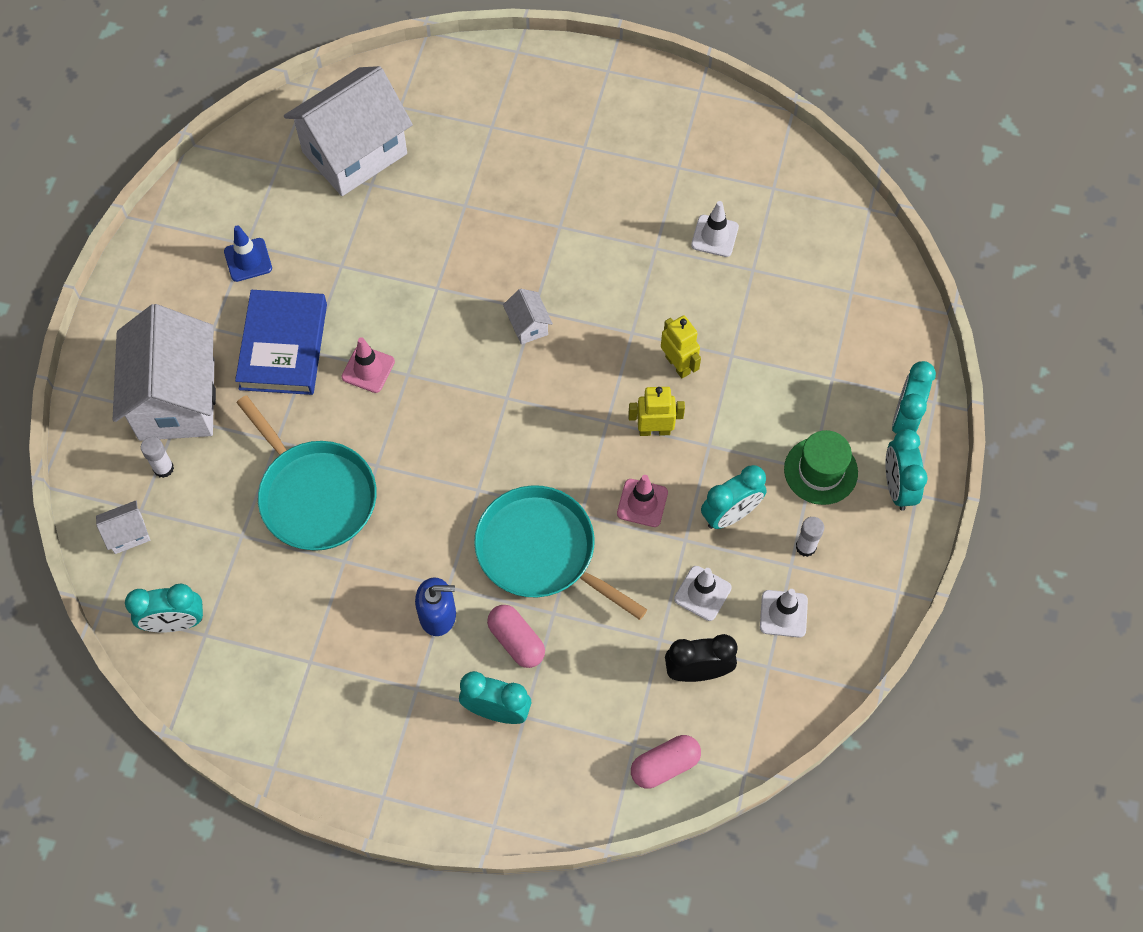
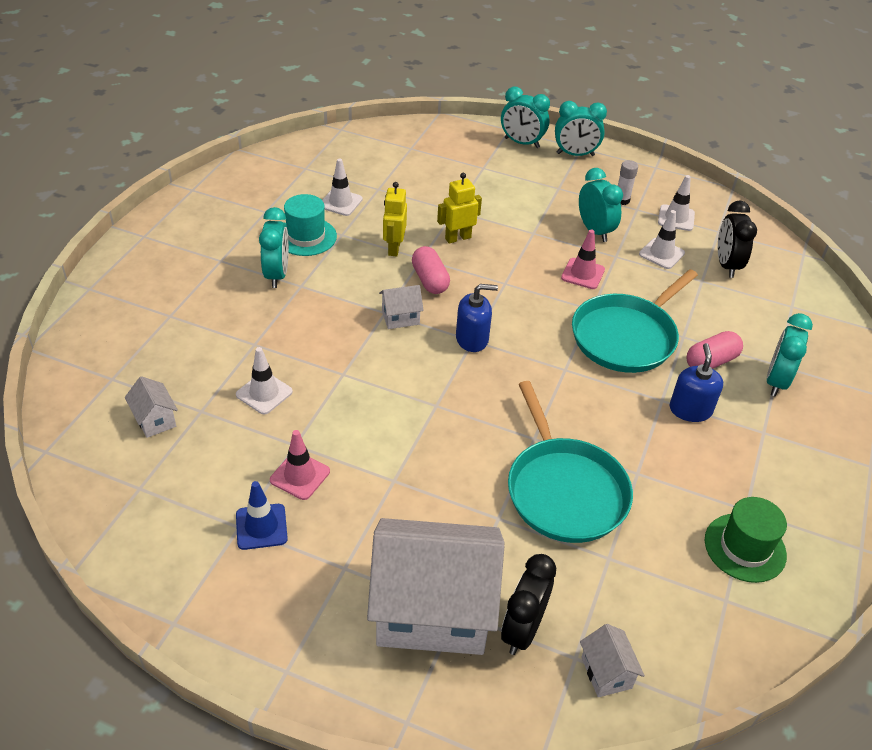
camera: 85 degrees left, 20 degrees down
(163, 468) = (522, 630): white glue stick -> black clock
(175, 622) = (714, 628): turquoise clock -> turquoise clock (277, 275)
(283, 346) = (383, 503): blue book -> none
(314, 495) = (564, 490): turquoise pan -> turquoise pan turned 105 degrees clockwise
(355, 153) = (155, 420): white house -> white house, size x0.41
(368, 369) = (425, 434): pink traffic cone -> pink traffic cone (300, 476)
(400, 228) = (264, 393): none -> white traffic cone
(508, 396) = (472, 339): none -> blue soap dispenser
(642, 214) = (306, 237): none -> turquoise hat
(654, 430) = (516, 258): yellow robot -> yellow robot (394, 248)
(665, 765) = (806, 292): pink capsule -> pink capsule (430, 280)
(820, 471) = (560, 184): green hat -> green hat (745, 547)

